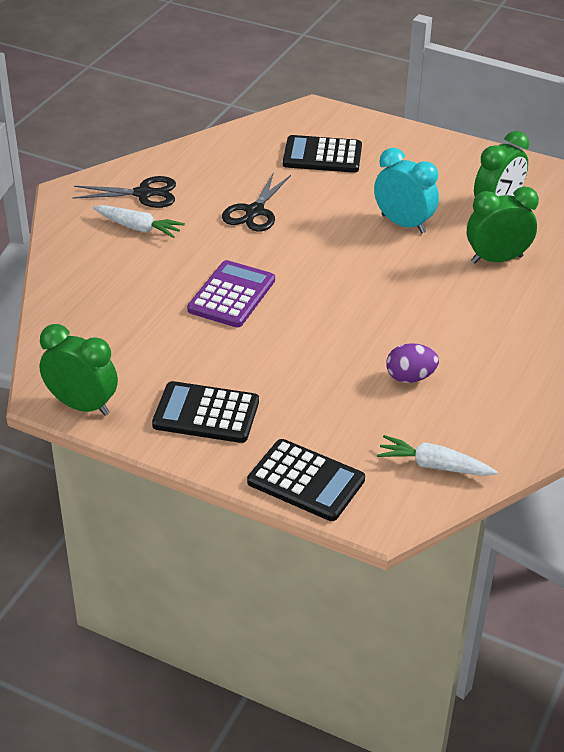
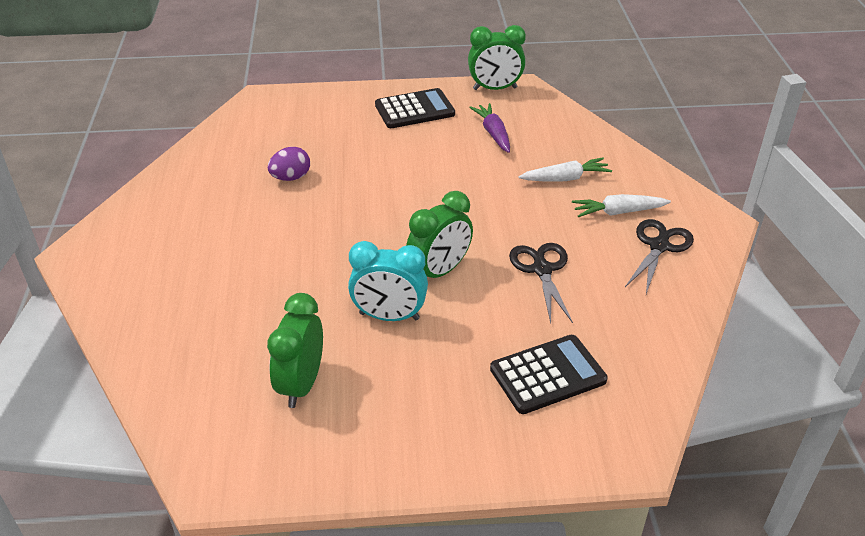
camera: 150 degrees right, 0 degrees up
(143, 194) = (659, 246): black scissors -> black scissors turned 150 degrees clockwise
(154, 345) = (493, 134): none -> purple carrot
(231, 295) = (478, 187): purple calculator -> none
(306, 481) = (320, 99): black calculator -> none
(434, 466) = (241, 132): white carrot -> white carrot (565, 178)
(497, 259) = (270, 312): green clock -> green clock (439, 271)

